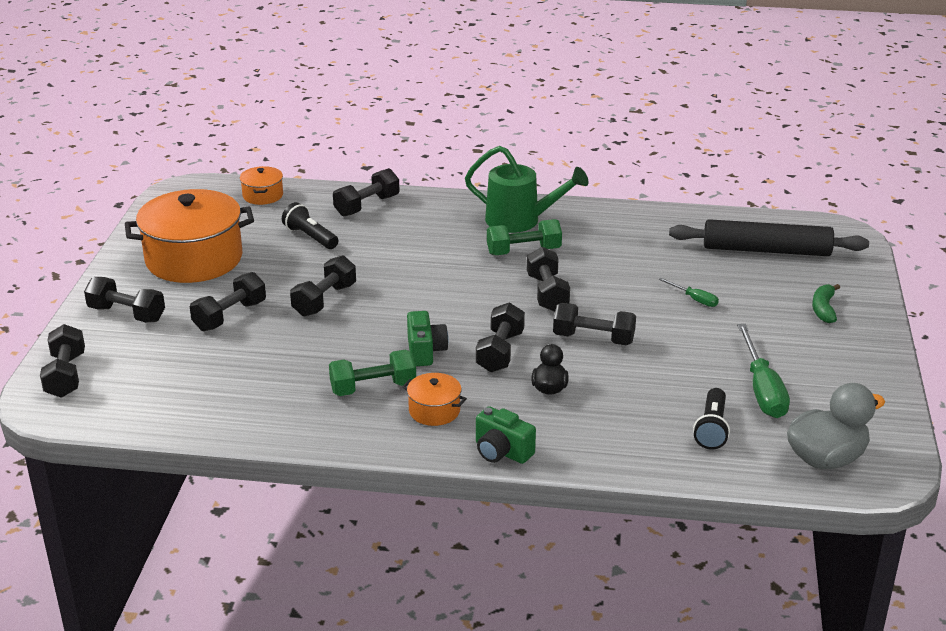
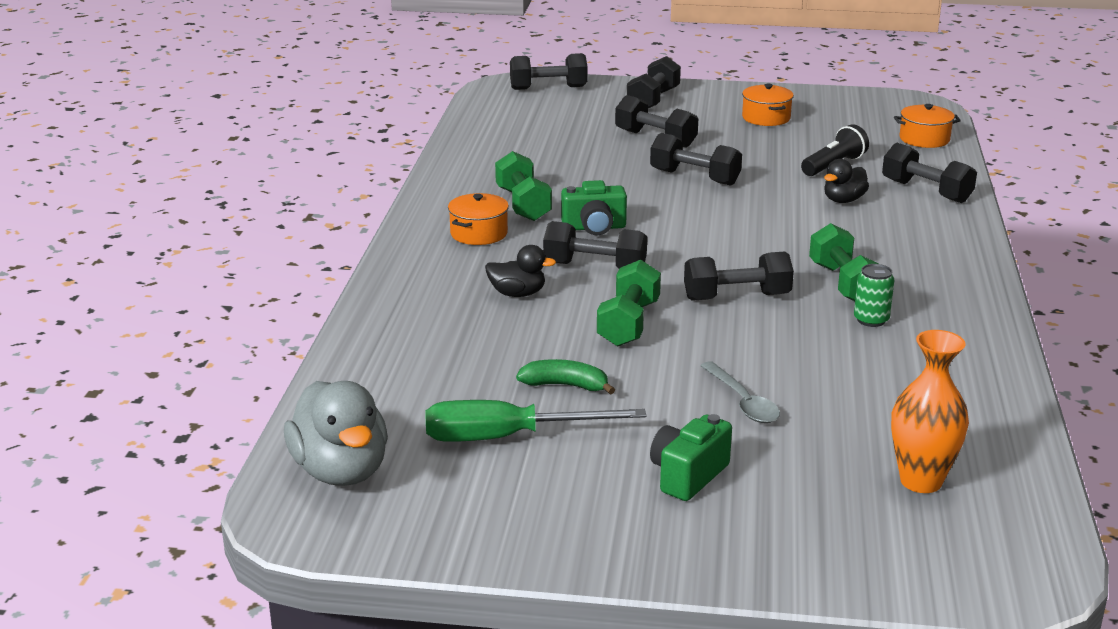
camera: 90 degrees right, 5 degrees down
(194, 259) = (766, 118): orange pot -> orange pot, size x0.45
(380, 239) = (843, 200): none -> black duck
(501, 452) = (399, 266): green camera -> green camera (688, 476)
(521, 221) = (930, 283): green watering can -> none
(576, 246) = (871, 320): none -> green can
(593, 338) = (628, 323): black dumbbell -> green dumbbell
(694, 299) = (743, 402): green screwdriver -> grey spoon
(712, 429) = (421, 392): black flashlight -> none
(766, 250) = (921, 481): black rolling pin -> orange vase
(823, 309) = (735, 517): green banana -> green banana (565, 385)

